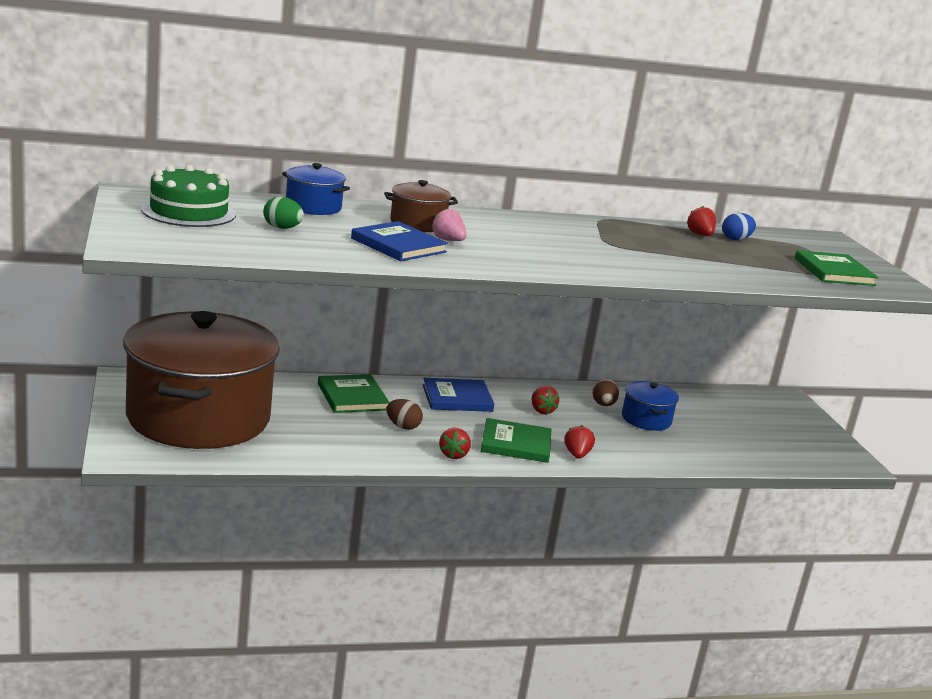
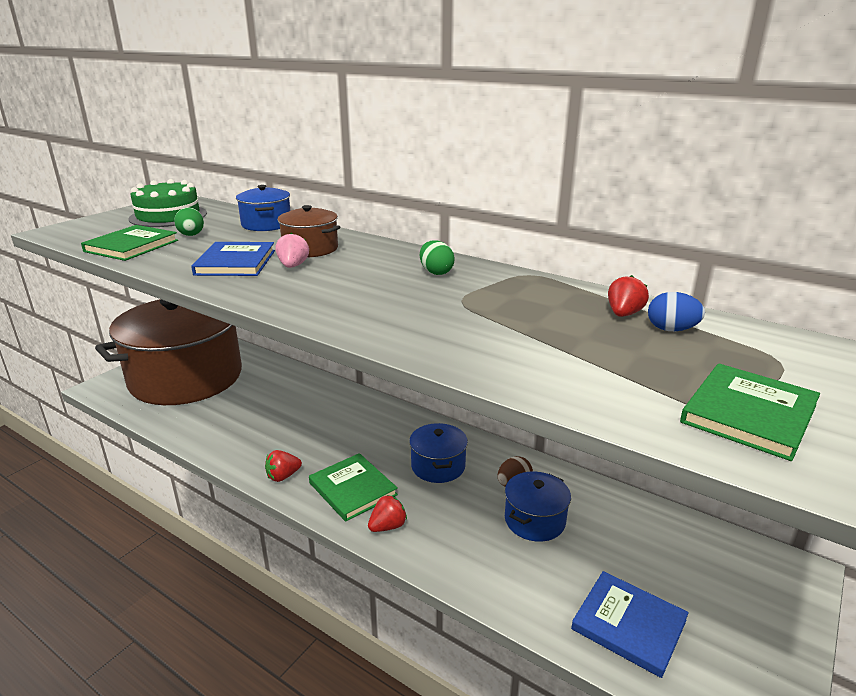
camera: 50 degrees right, 5 degrees up
(352, 397) = (307, 396): green book -> green book (131, 246)
(403, 426) = (294, 434): brown egg -> none
(457, 398) = (384, 426): blue book -> blue book (629, 625)
(541, 410) = (438, 466): red strawberry -> blue pot
(549, 227) = (436, 272): none -> green egg

